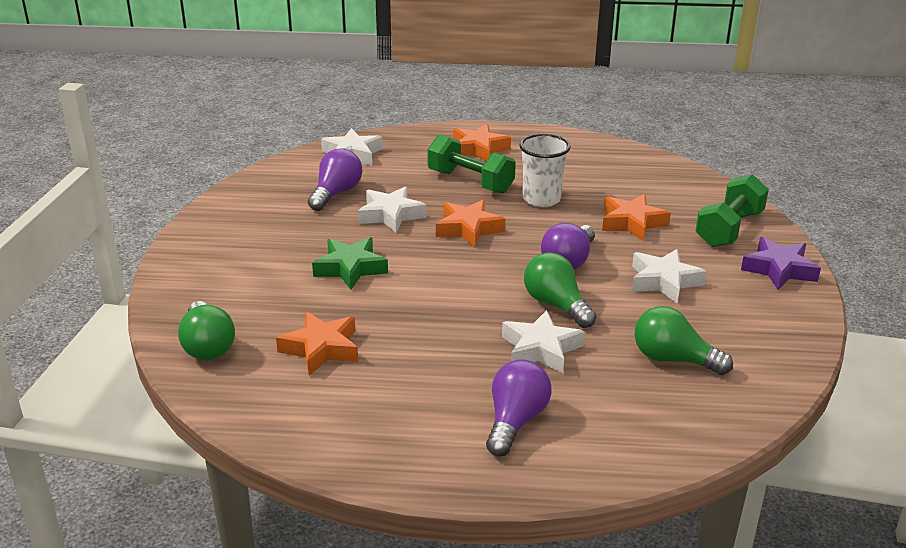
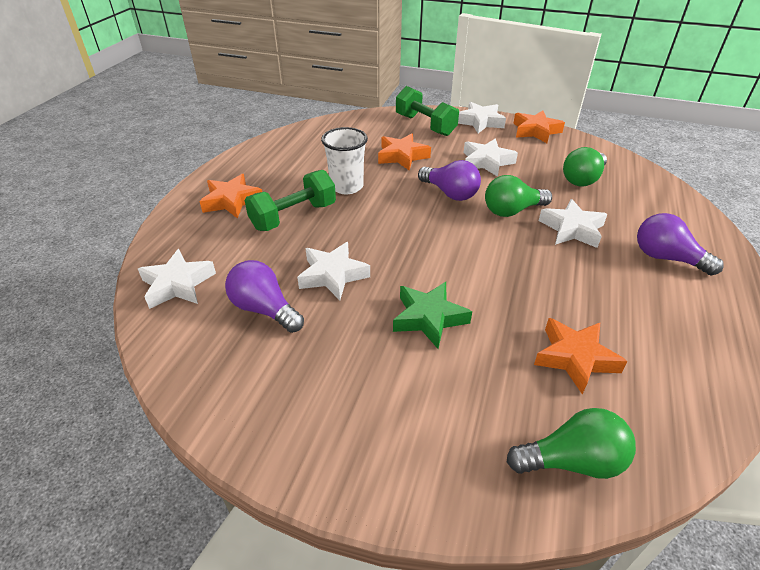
camera: 75 degrees left, 10 degrees up
(468, 228) = (379, 232): orange star -> orange star (535, 131)
(779, 269) = (480, 122): purple star -> white star

